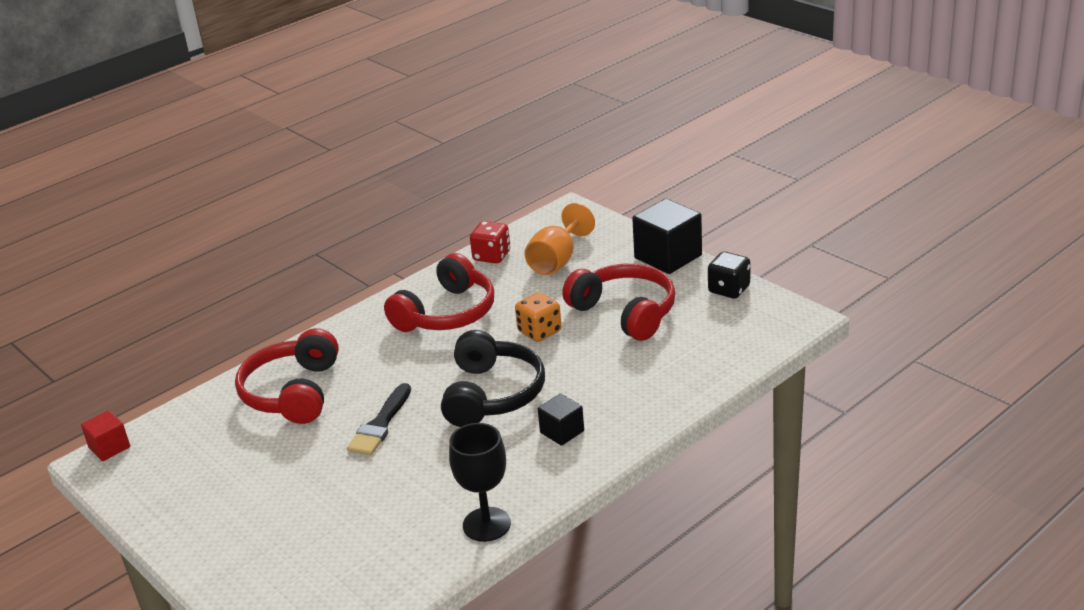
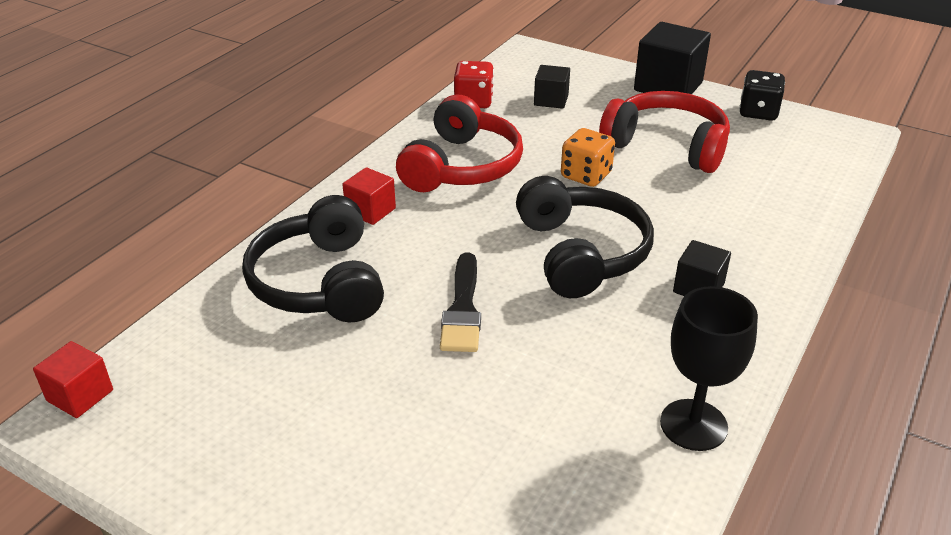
camera: 20 degrees left, 5 degrees up
(293, 392) = (319, 282): red headphones -> black headphones
(357, 342) = (370, 211): none -> red cube
(557, 261) = (551, 100): orange goblet -> black cube

